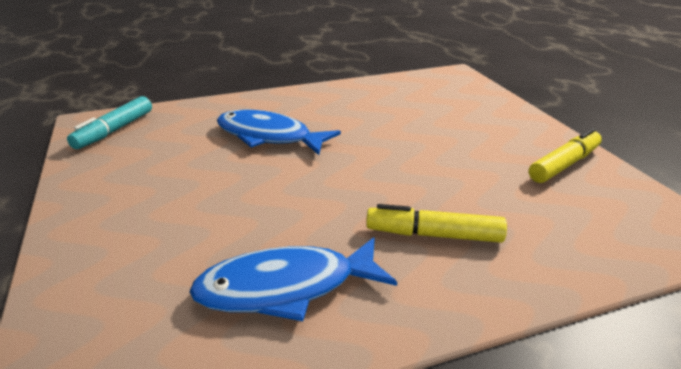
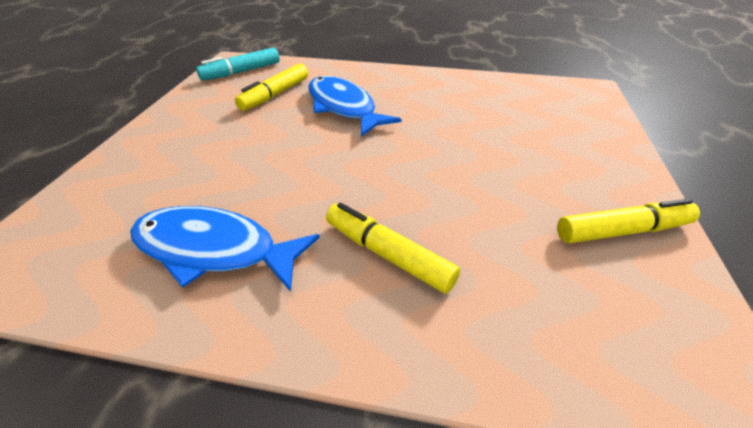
camera: 30 degrees right, 10 degrees up
(183, 143) = (275, 95): none -> yellow marker

